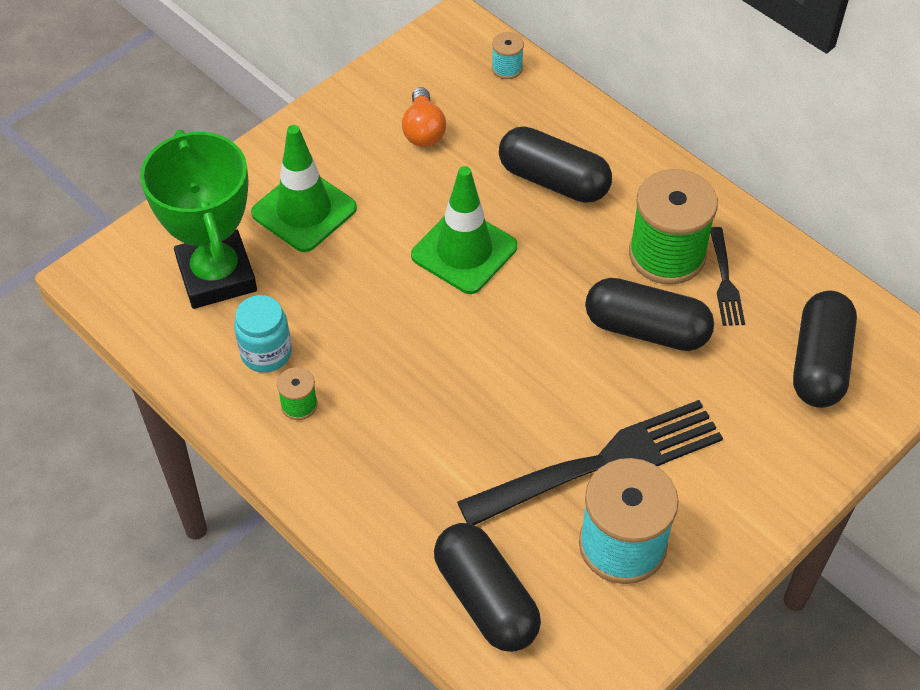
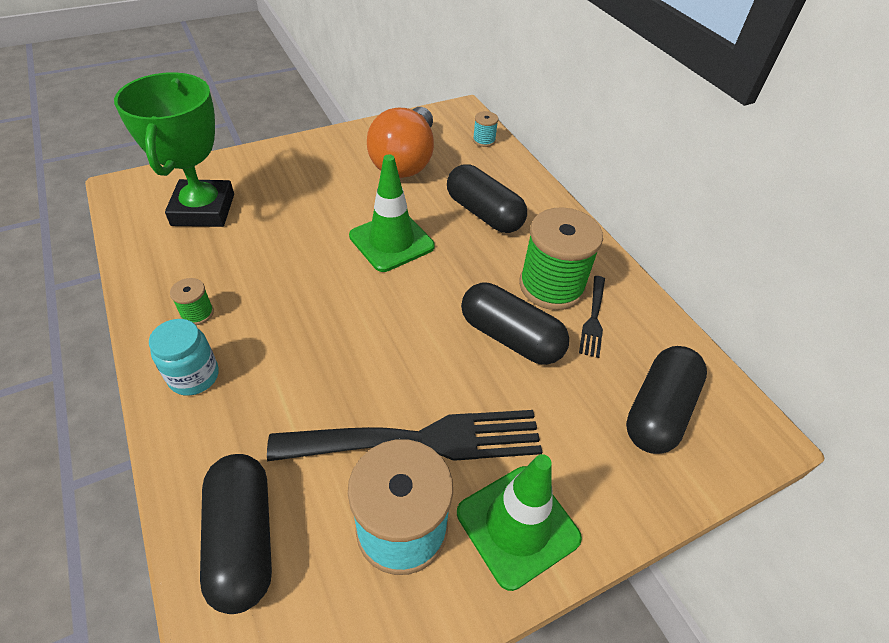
camera: 15 degrees right, 5 degrees down
(266, 353) = (200, 269): turquoise jar -> turquoise jar (194, 376)
(304, 211) = (292, 186): green traffic cone -> green traffic cone (517, 525)
(423, 130) = (405, 161): orange light bulb -> orange light bulb, size x1.94

